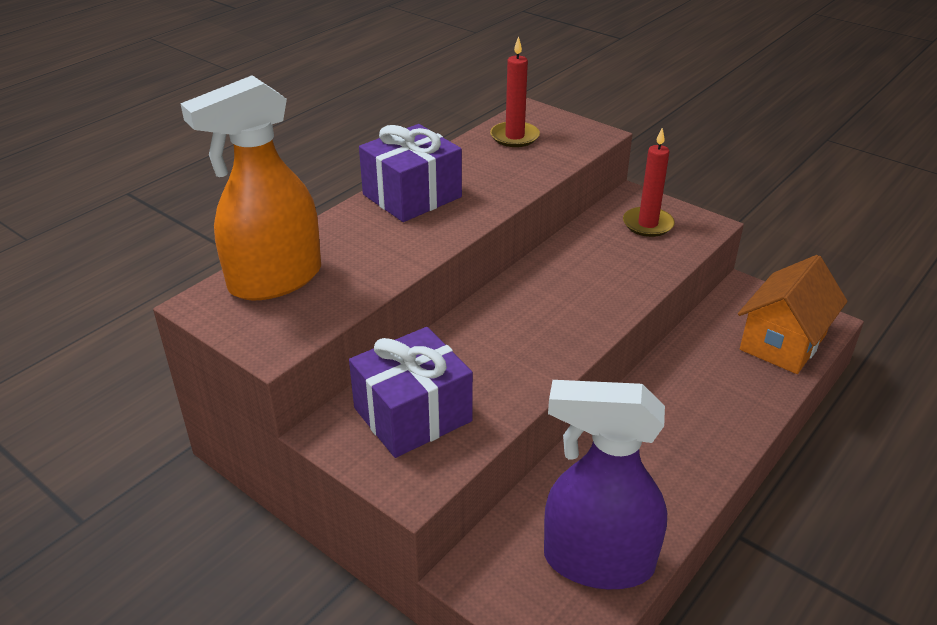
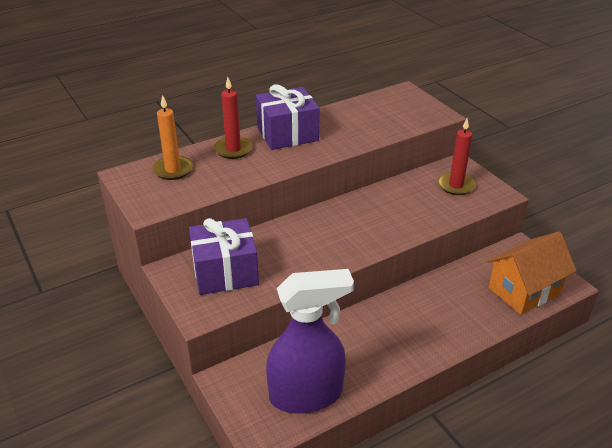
camera: 20 degrees right, 0 degrees up
(274, 280) = (173, 170): orange spray bottle -> orange candle
(514, 137) = (380, 107): red candle -> red candle (233, 149)
(597, 561) = (306, 395): purple spray bottle -> purple spray bottle turned 135 degrees clockwise

